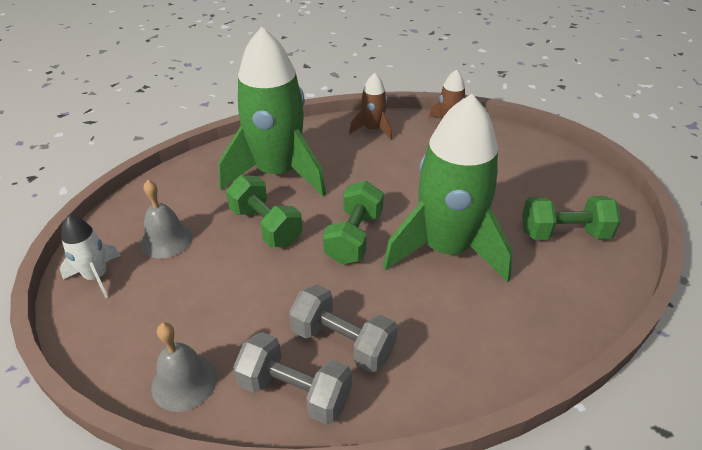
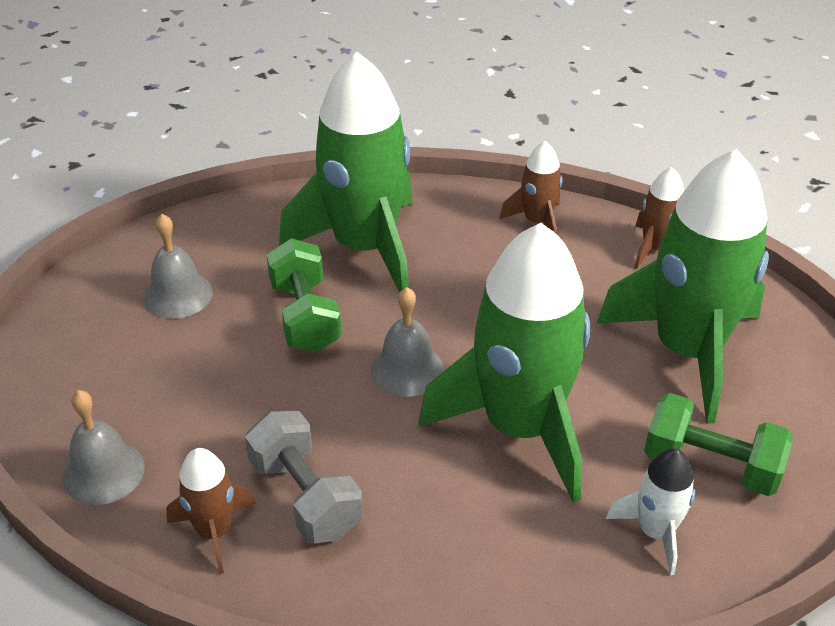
camera: 25 degrees right, 0 degrees up
(97, 276) = (78, 314): white rocket -> white rocket (655, 532)
(295, 392) = (214, 531): grey dumbbell -> brown rocket
(354, 237) = (407, 369): green dumbbell -> grey bell
(505, 175) = (687, 351): none -> green rocket

